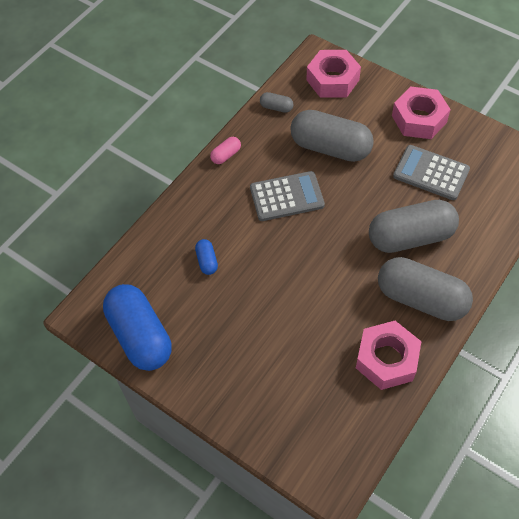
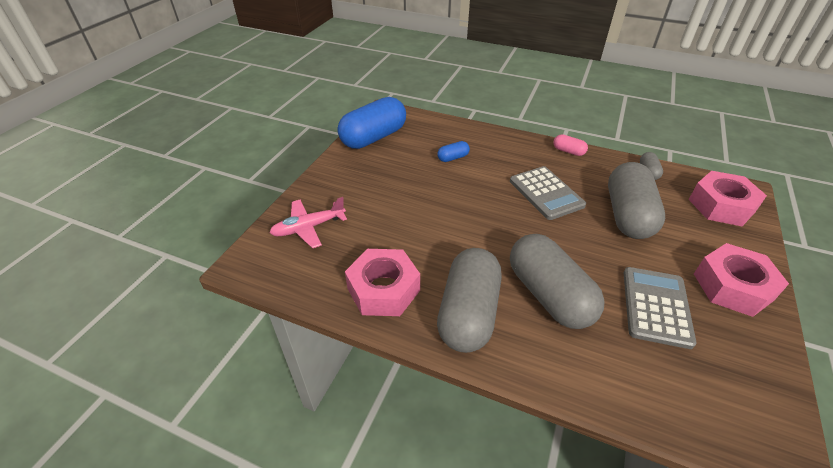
camera: 75 degrees right, 15 degrees down
(291, 420) = (308, 227): none -> pink plane

